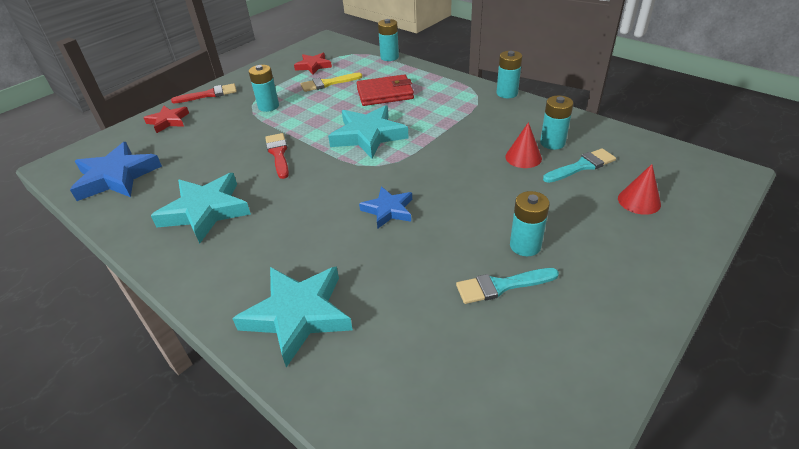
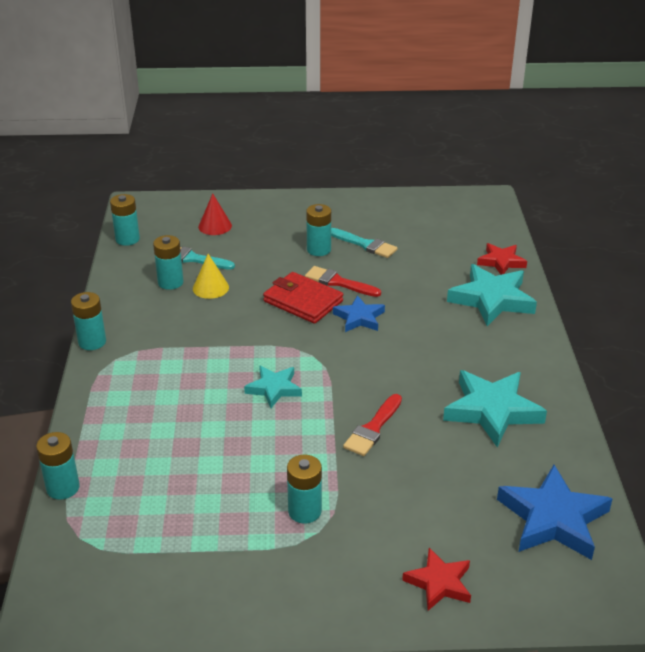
camera: 135 degrees left, 5 degrees down
(209, 94) = (344, 605): red brush -> red brush (338, 282)
(313, 66) = (158, 553): red star -> red star (501, 262)
(328, 83) = (196, 498): yellow brush -> none
(368, 135) = (274, 389): turquoise star -> turquoise star, size x0.59
(385, 94) = (175, 429): red wallet -> red wallet (303, 301)
(523, 157) = (210, 288): red cone -> yellow cone
(651, 146) = (127, 239): none -> turquoise battery

